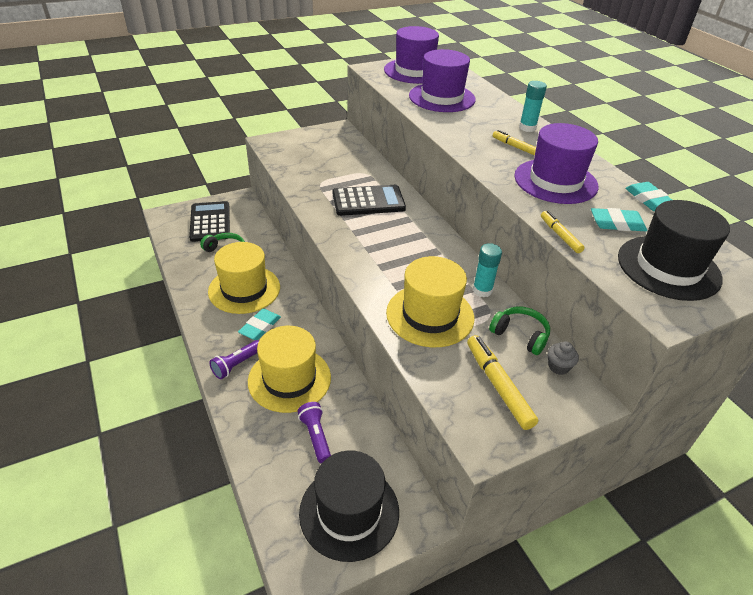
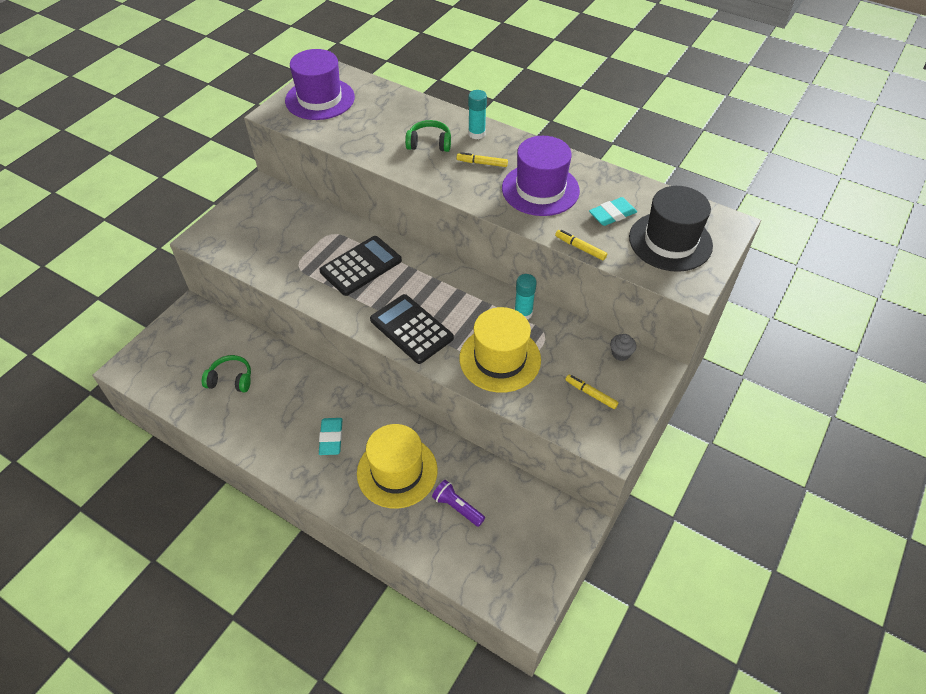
camera: 30 degrees left, 10 degrees up
(210, 222) = (183, 353): black calculator -> black calculator (411, 329)
(236, 365) = (341, 485): purple flashlight -> none
(244, 289) = (284, 408): yellow hat -> none
(349, 512) = (526, 549): black hat -> none
(442, 98) = (374, 126): purple hat -> none
(498, 386) = (591, 394): yellow marker -> yellow marker, size x0.59
(520, 335) = (578, 340): green headphones -> green headphones (429, 143)
(649, 200) = (620, 177): turquoise eraser -> none

